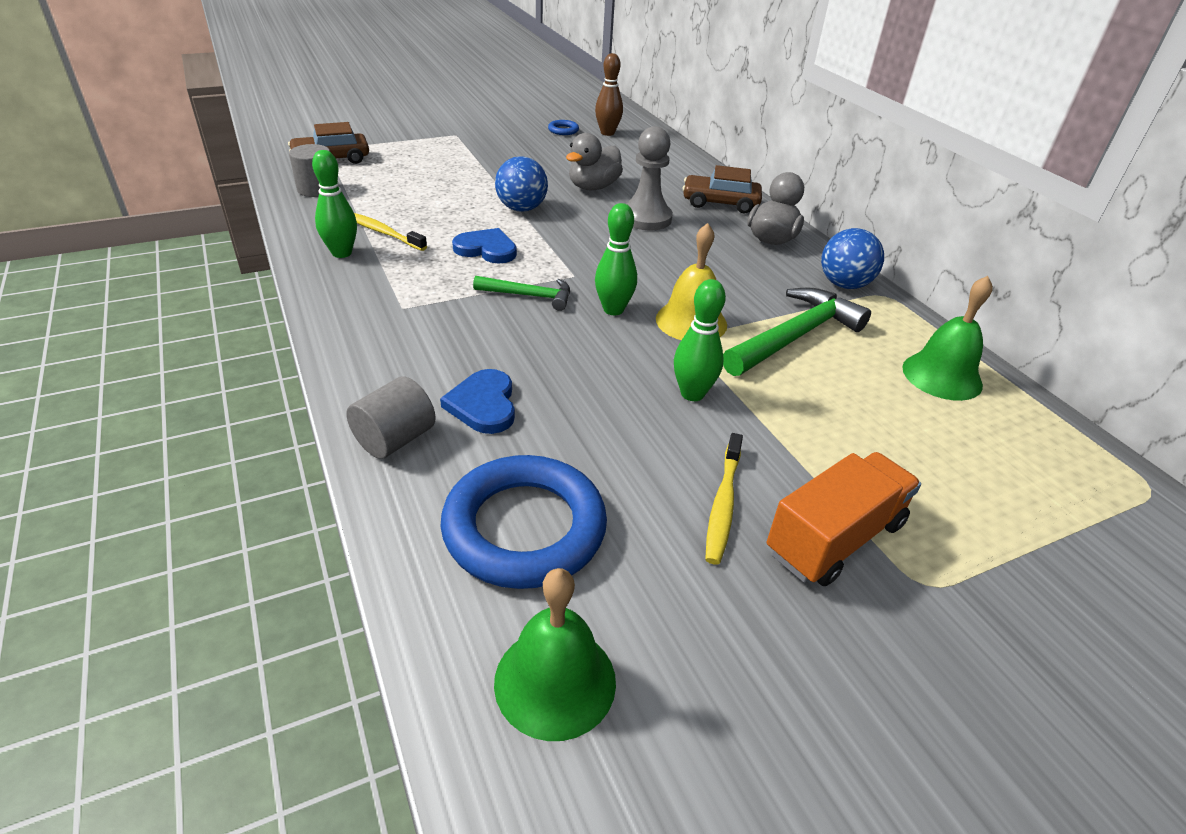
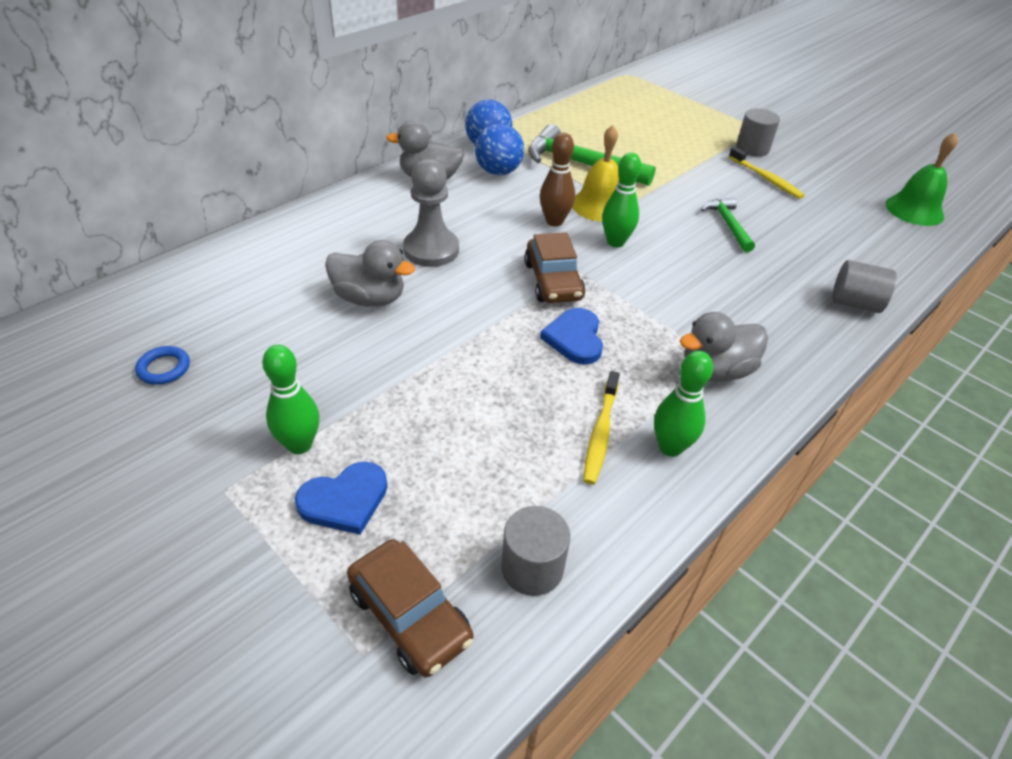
camera: 110 degrees left, 5 degrees up
(391, 300) = (715, 371): none -> grey duck
(483, 404) = (784, 276): blue heart -> blue heart (345, 500)
(521, 209) = (463, 339): blue ball -> blue ball (498, 171)
(524, 528) = (854, 235): blue ring -> none
(529, 296) = (634, 289): green hammer -> green hammer (728, 225)
(607, 133) = (164, 322): brown bowling pin -> brown bowling pin (554, 221)
(692, 394) = (684, 196): green bowling pin -> green bowling pin (299, 444)
(720, 203) = (364, 210): brown car -> brown car (553, 281)
(723, 504) = (766, 178): yellow toothbrush -> yellow toothbrush turned 60 degrees clockwise
(835, 538) = (752, 148): orange truck -> grey cylinder
(942, 376) = (579, 117): green bell -> none

